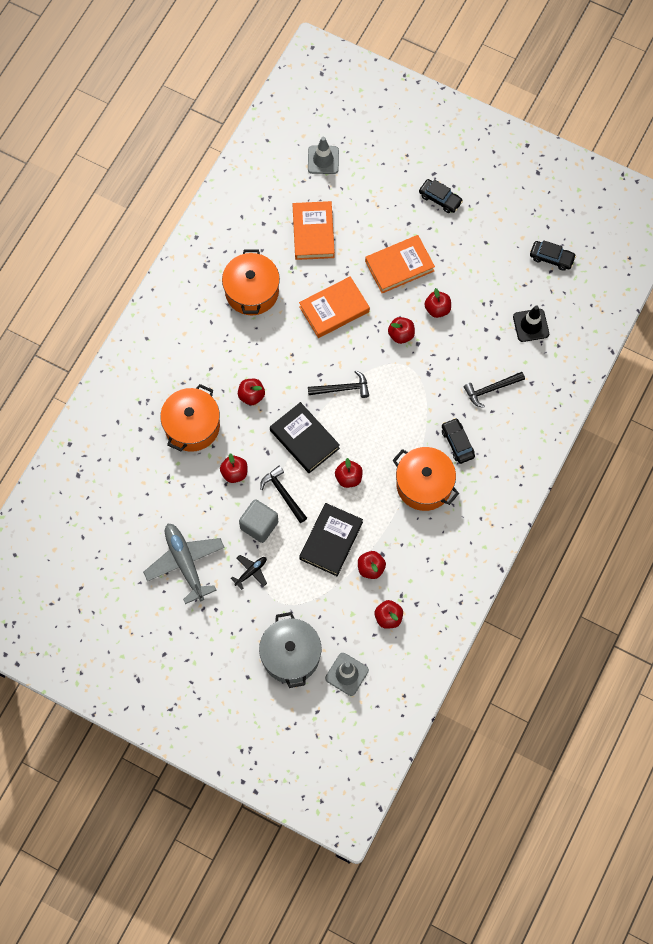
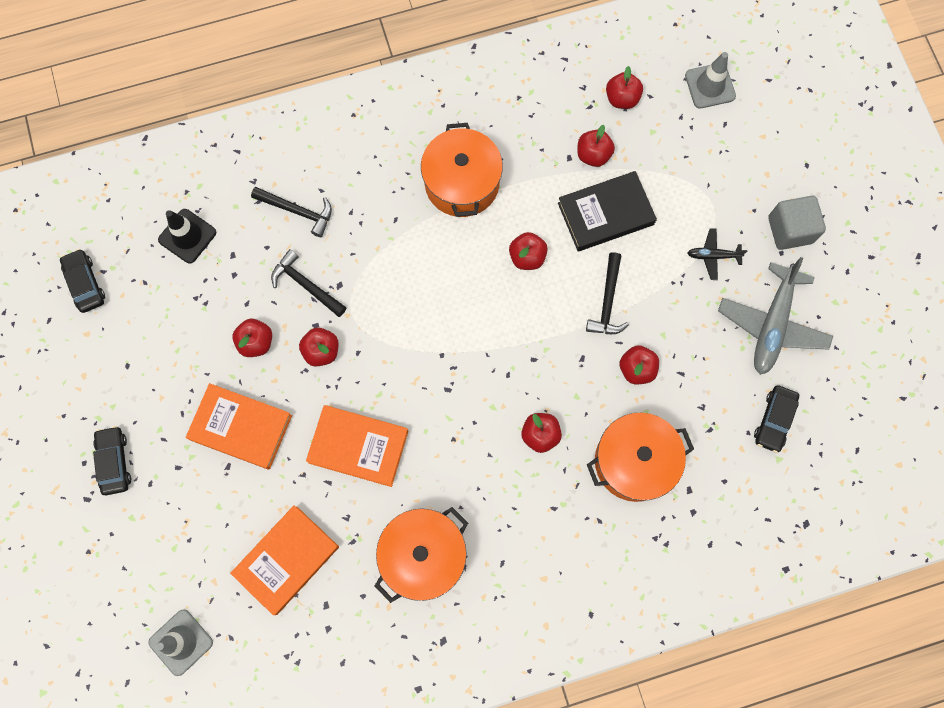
camera: 135 degrees left, 5 degrees up
(259, 525) = (662, 293): grey cube -> grey cube (790, 230)
(291, 655) = (747, 147): grey pot -> none
(304, 439) = (531, 336): black book -> none
(342, 388) = (440, 352): black hammer -> black hammer (306, 285)
(457, 443) = (387, 191): black car -> black car (774, 420)

